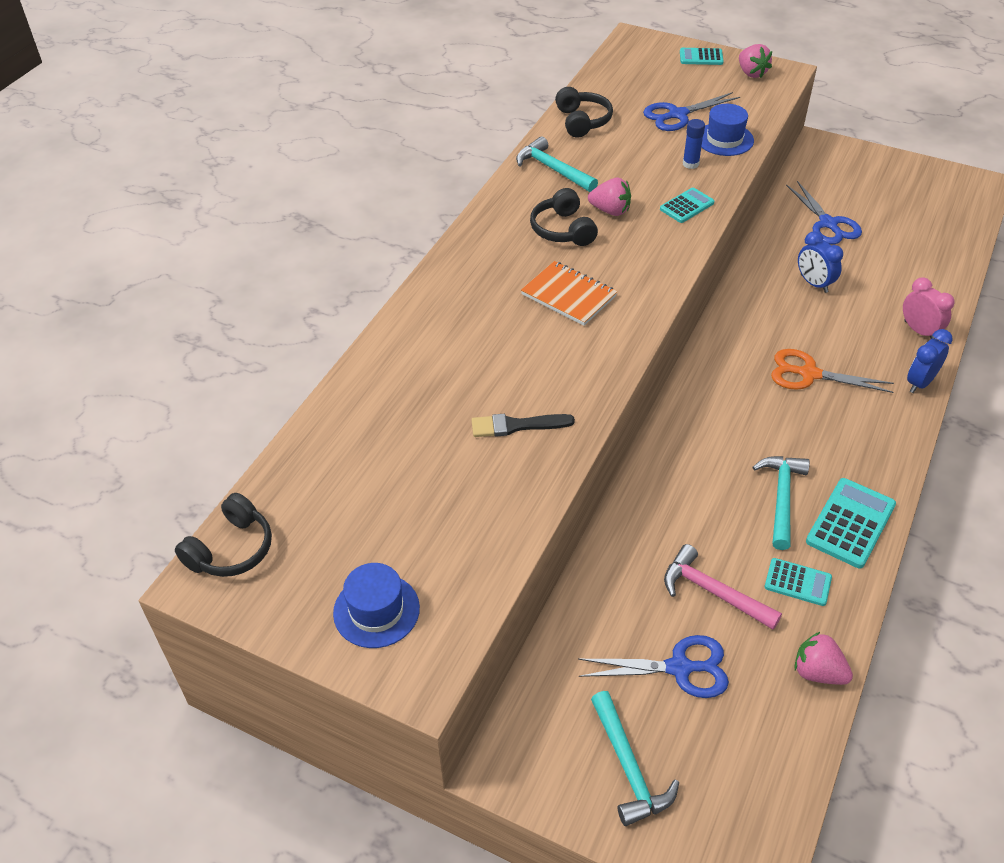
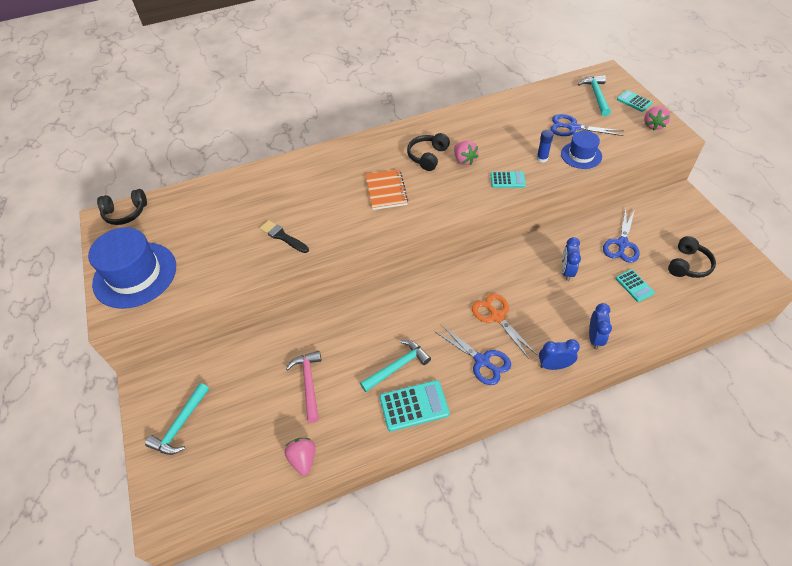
camera: 45 degrees right, 5 degrees up
(376, 610) = (135, 275): blue hat -> blue hat, size x1.80
(553, 169) = (465, 123): turquoise hammer -> turquoise hammer (596, 95)
(582, 121) = (514, 105): black headphones -> black headphones (688, 265)
(680, 668) = (252, 403): blue scissors -> blue scissors (482, 361)
(797, 582) = (350, 411): turquoise calculator -> turquoise calculator (634, 286)
(919, 331) = (594, 338): pink clock -> blue clock

